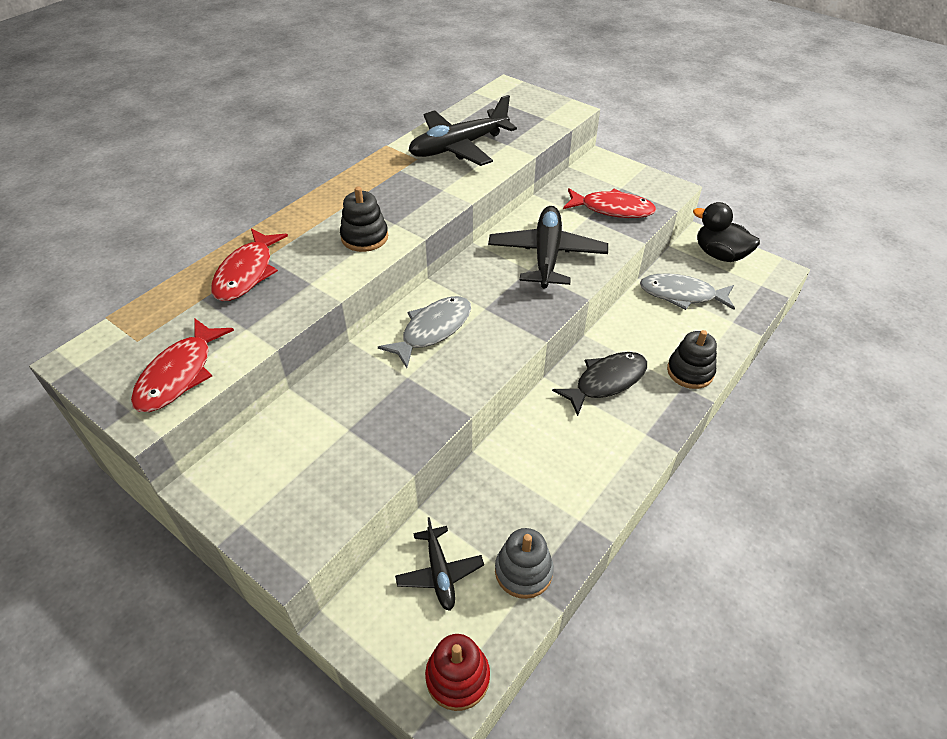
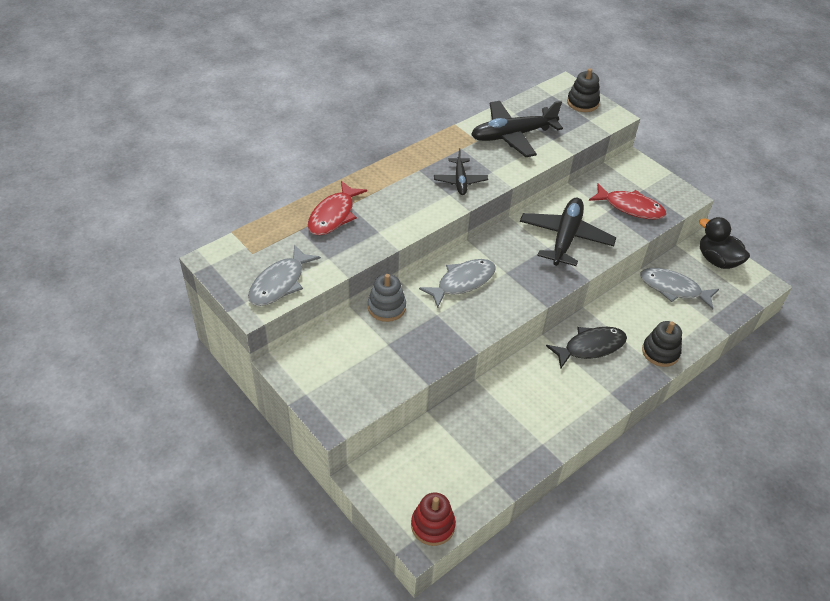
camera: 10 degrees right, 0 degrees up
(179, 374) = (280, 283): red fish -> grey fish
(364, 237) = (424, 202): black stacking toy -> black stacking toy (582, 103)
(440, 573) = (433, 458): black plane -> black plane (460, 181)
(523, 571) = (493, 469): grey stacking toy -> grey stacking toy (386, 307)

